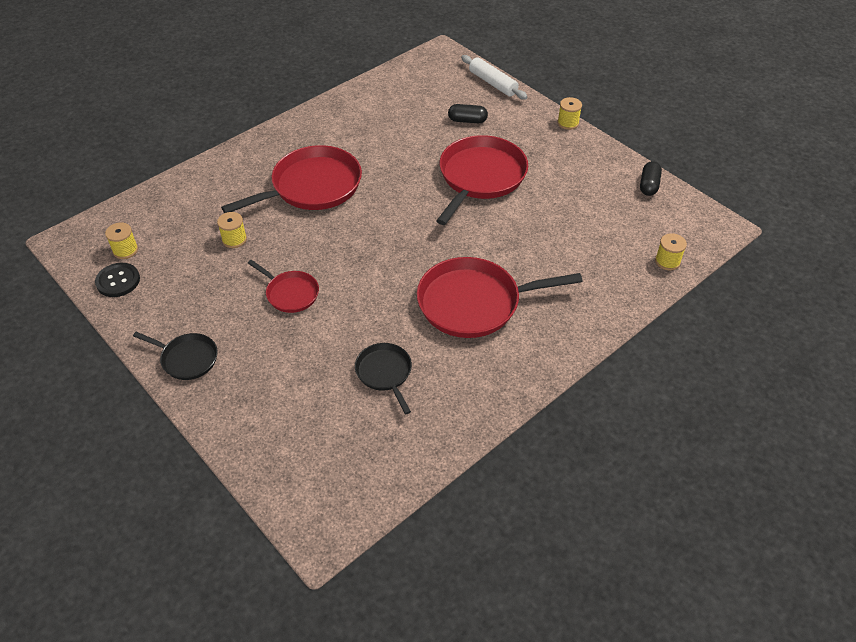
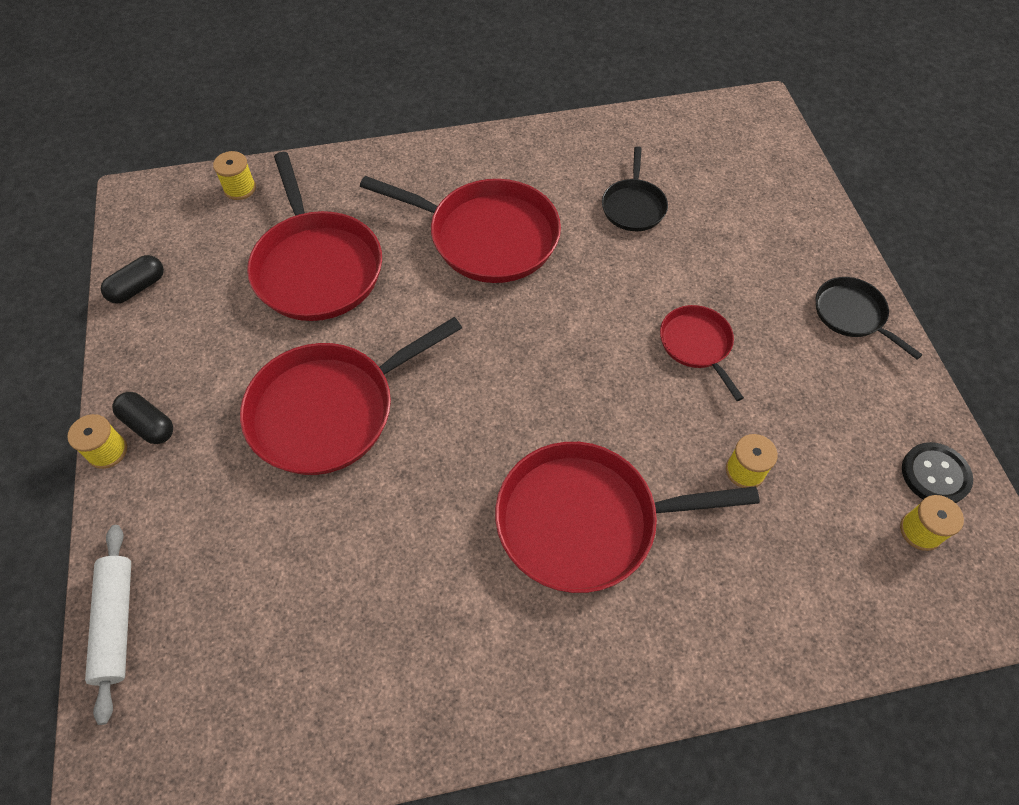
camera: 150 degrees left, 10 degrees up
(467, 120) = (245, 544): black capsule -> black capsule (149, 425)
(562, 237) = (317, 267): none -> red pan

